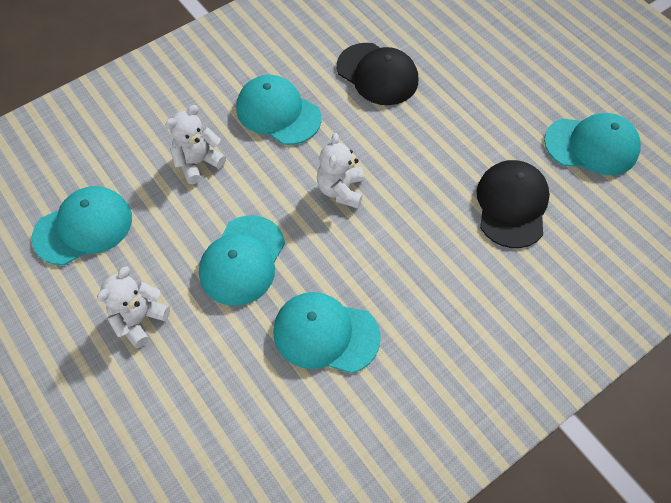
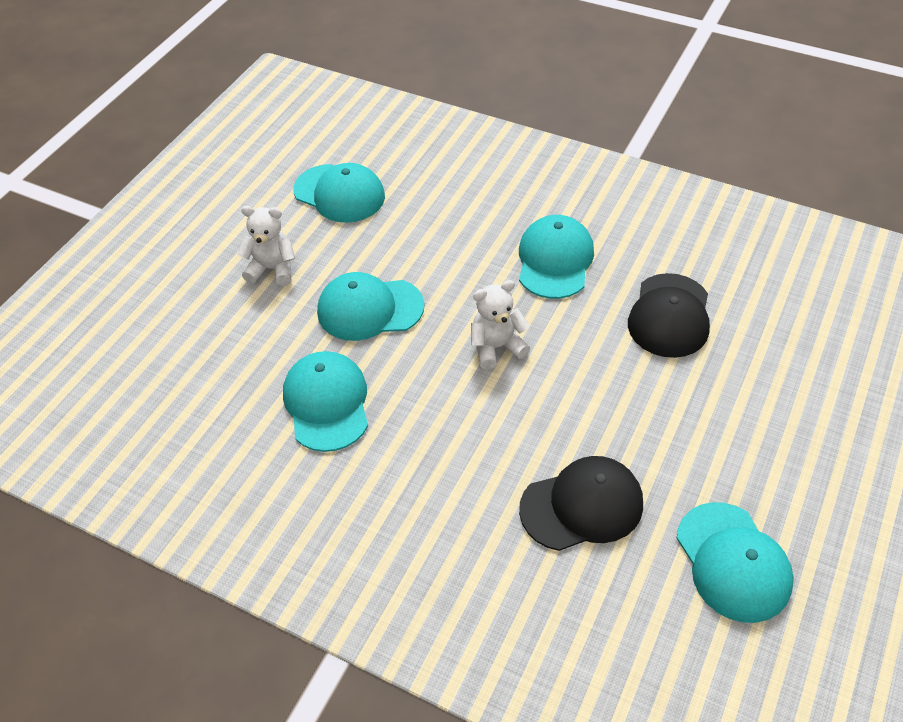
camera: 65 degrees right, 10 degrees down
(198, 162) = (454, 231): white teddy bear -> none

